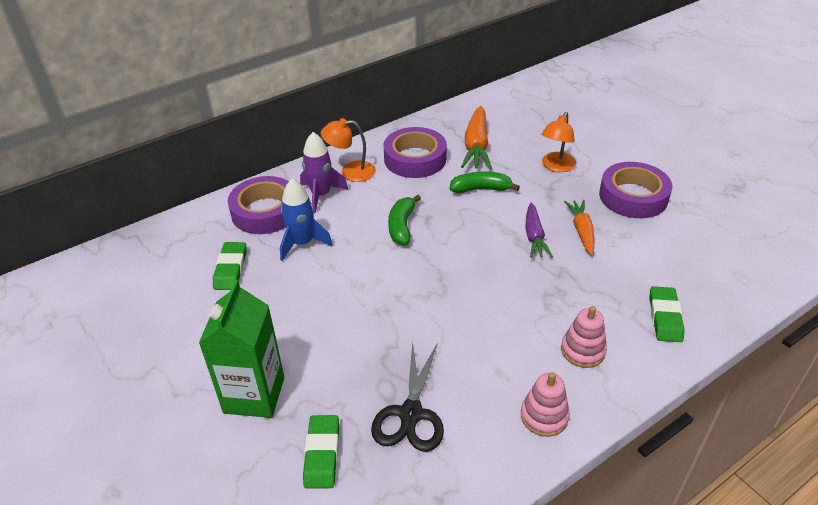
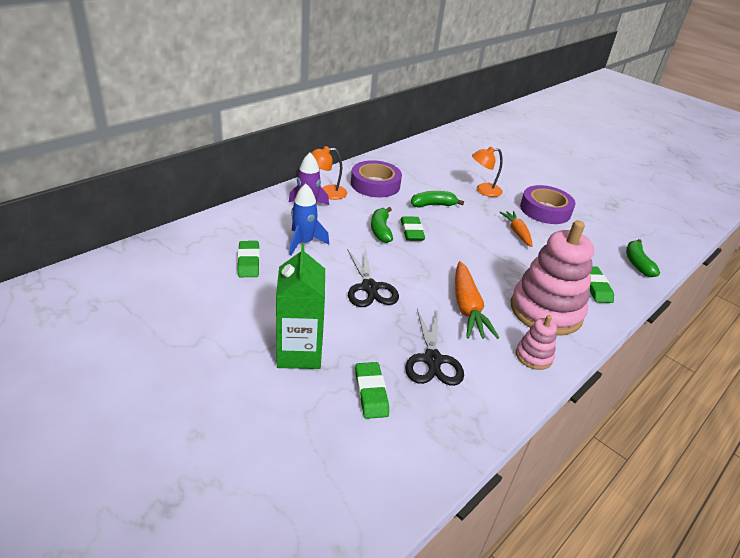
camera: 15 degrees left, 5 degrees down
(265, 211) = (265, 220): purple tape -> none
(363, 308) = (369, 287): none -> black scissors
(441, 228) = (412, 231): none -> green eraser
(476, 146) = (419, 176): orange carrot -> orange carrot (467, 307)
(534, 236) = (483, 236): purple carrot -> none
(556, 166) = (483, 190): orange lamp -> orange lamp turned 60 degrees clockwise
(582, 351) = (546, 311): pink stacking toy -> pink stacking toy, size x2.14
(740, 282) = (637, 263): none -> green banana

